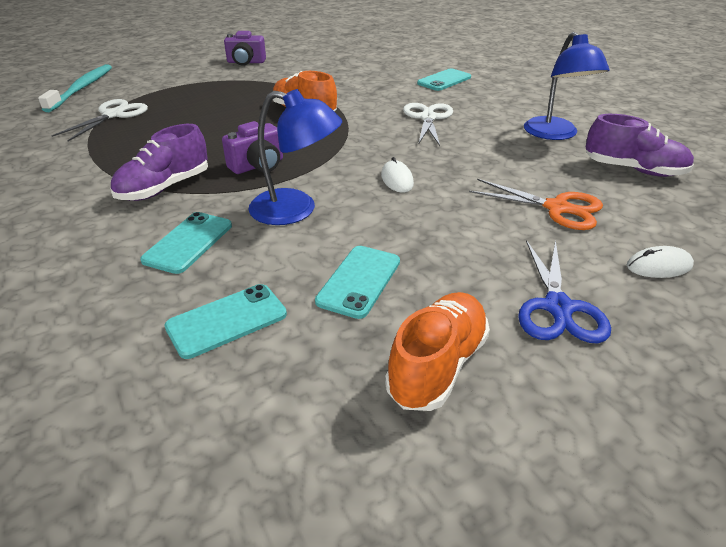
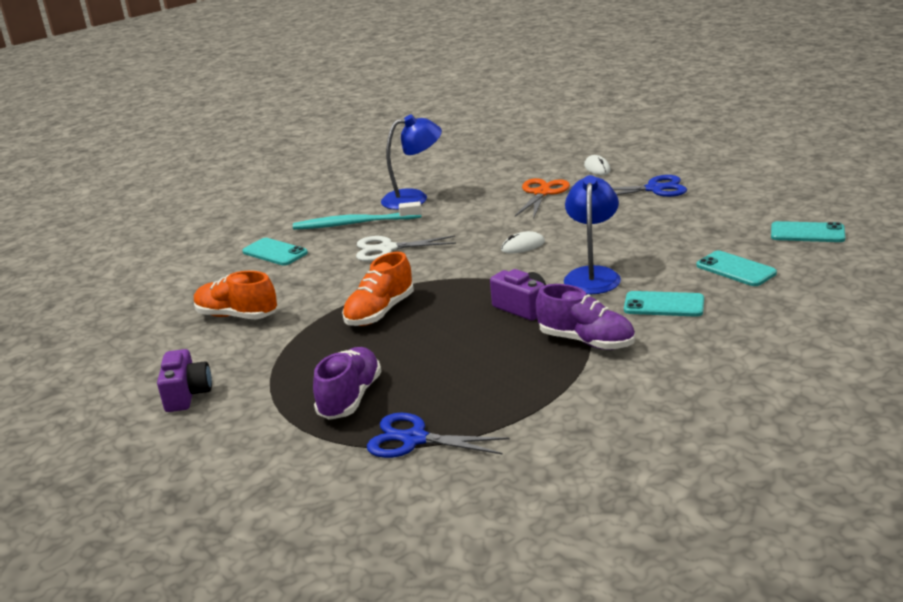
camera: 95 degrees left, 10 degrees down
(82, 89) = (310, 513): turquoise toothbrush -> turquoise toothbrush (355, 223)
(113, 115) = (414, 439): white scissors -> blue scissors
(359, 281) = (667, 239): turquoise phone -> turquoise phone (807, 233)
(437, 365) = (724, 211): orange shoe -> orange shoe (237, 316)
(633, 170) = (472, 173): purple shoe -> purple shoe (350, 398)

